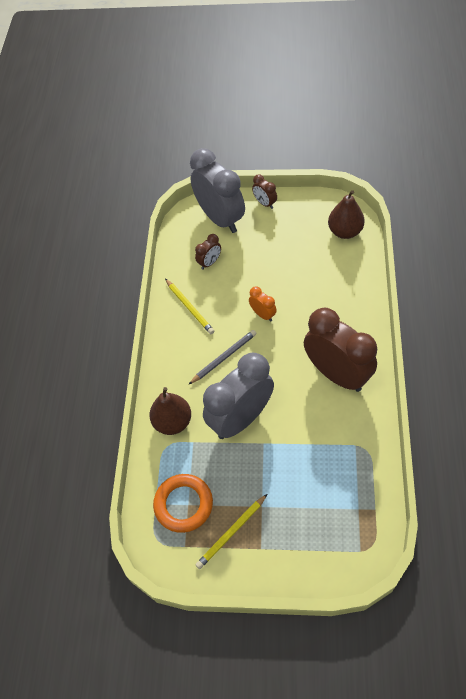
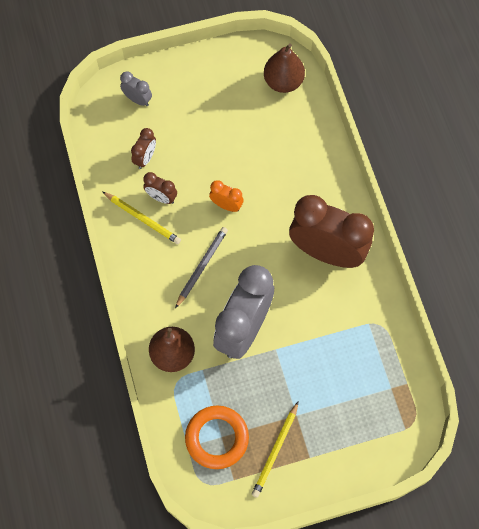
camera: 25 degrees left, 10 degrees up
(220, 218) = (138, 100): grey clock -> grey clock, size x0.43
(265, 203) = (182, 67): brown clock -> brown clock (161, 197)

